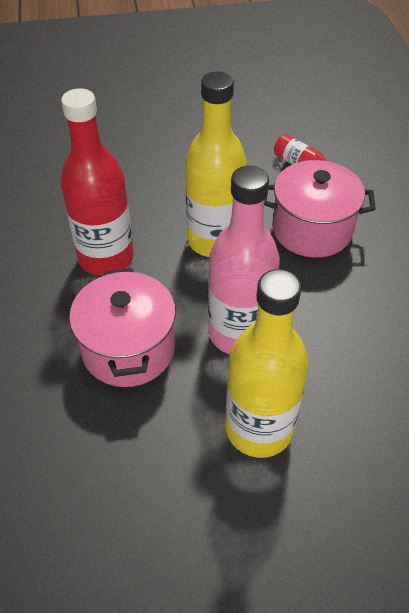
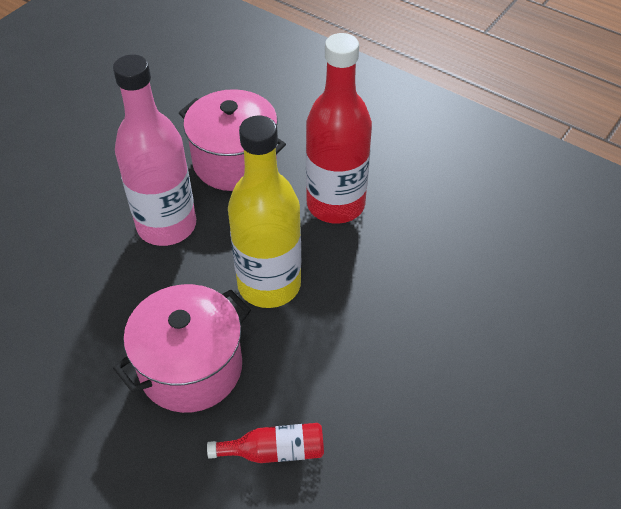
camera: 135 degrees right, 0 degrees up
(259, 428) = (94, 179): yellow bottle -> none

